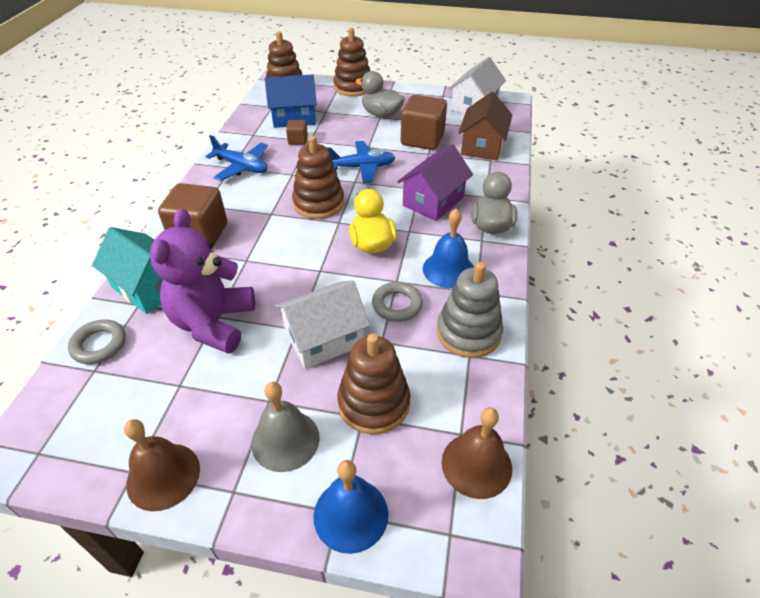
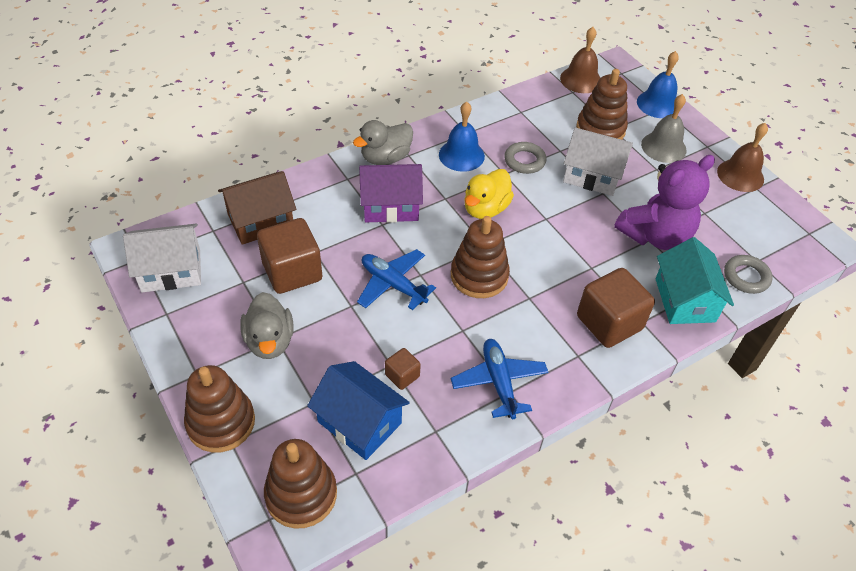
camera: 135 degrees left, 5 degrees up
(468, 333) = (505, 119): grey stacking toy -> none

